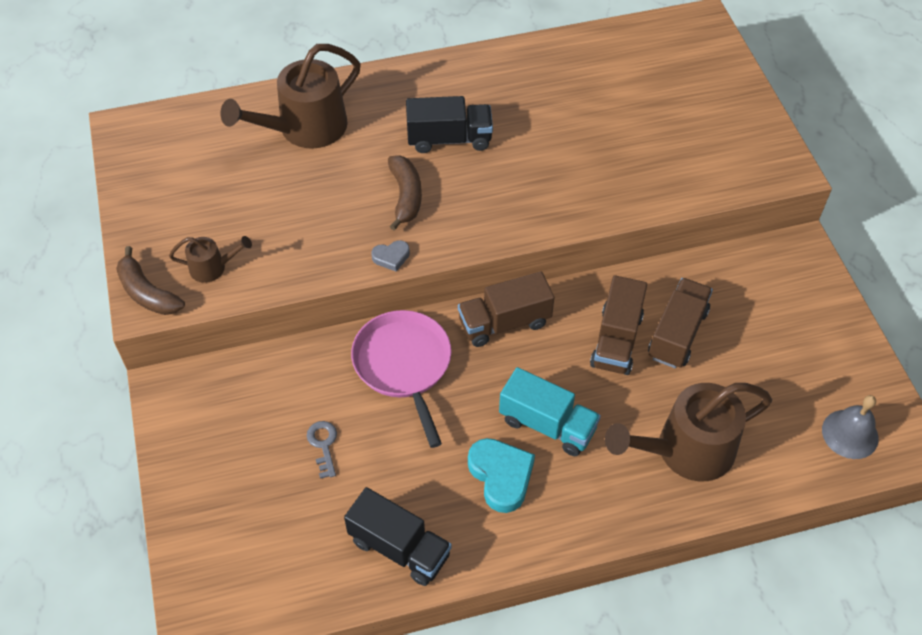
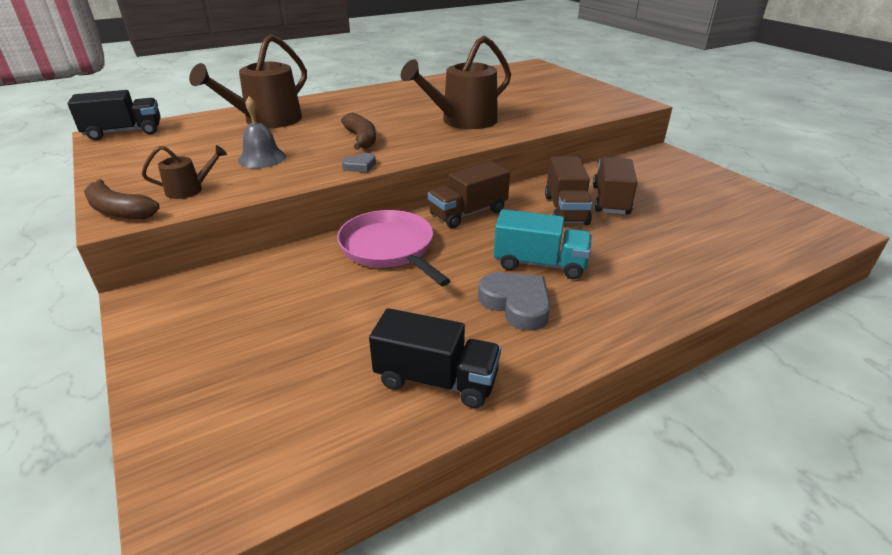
camera: 15 degrees left, 20 degrees down
(323, 445) = (325, 312): grey key -> none
(449, 139) = (386, 114): black truck -> black truck (124, 132)
(501, 476) = (516, 304): turquoise heart -> grey heart
(686, 450) = (670, 260): brown watering can -> brown watering can (463, 121)
(850, 434) = (788, 231): grey bell -> grey bell (262, 158)

